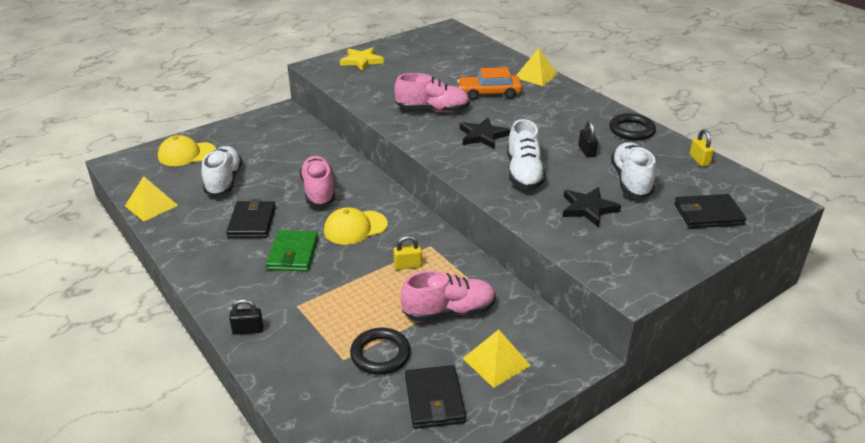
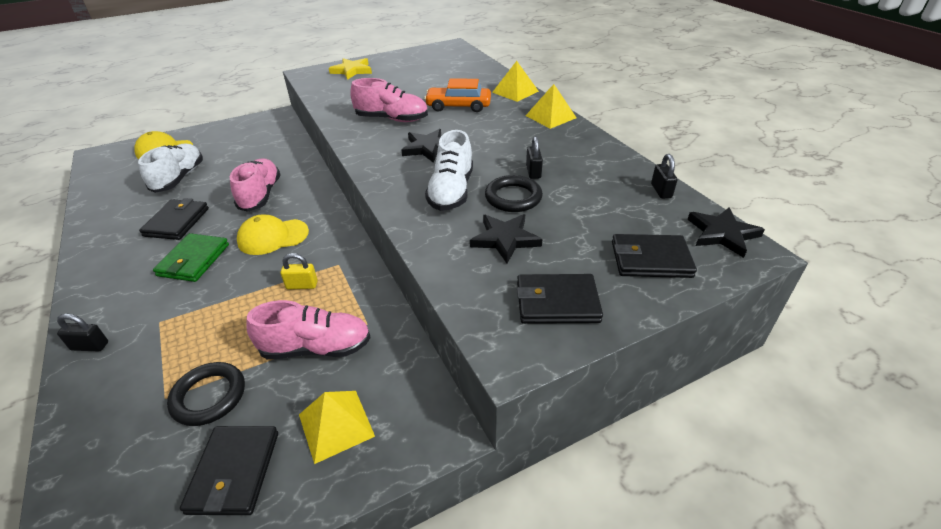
camera: 10 degrees right, 5 degrees up
(151, 205) = (97, 197): yellow pyramid -> yellow pyramid (550, 116)
(631, 130) = (594, 152): black ring -> black ring (513, 197)
(631, 181) = (570, 210): white shoe -> none
(649, 251) = (557, 302): none -> black wallet
(699, 160) = (661, 191): yellow padlock -> black padlock
(757, 191) = (722, 234): none -> black star

